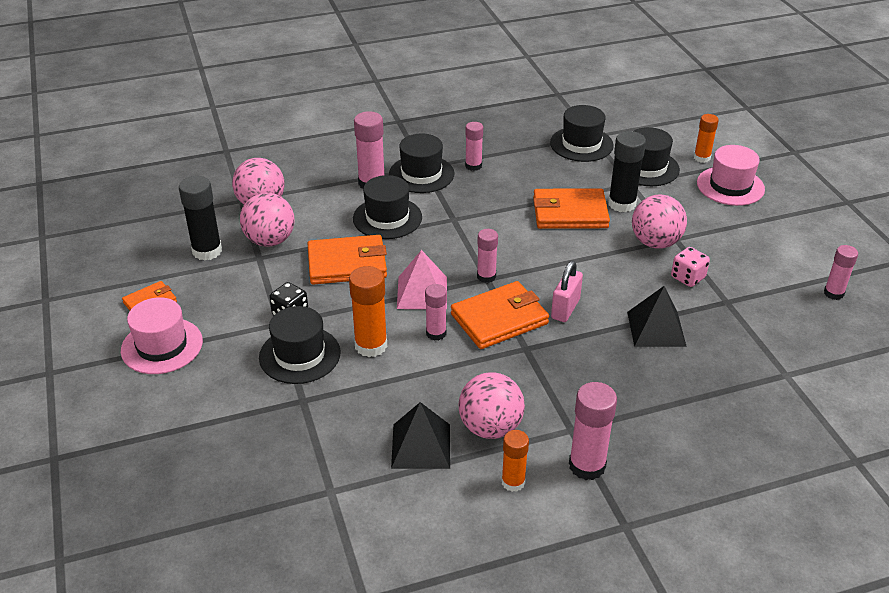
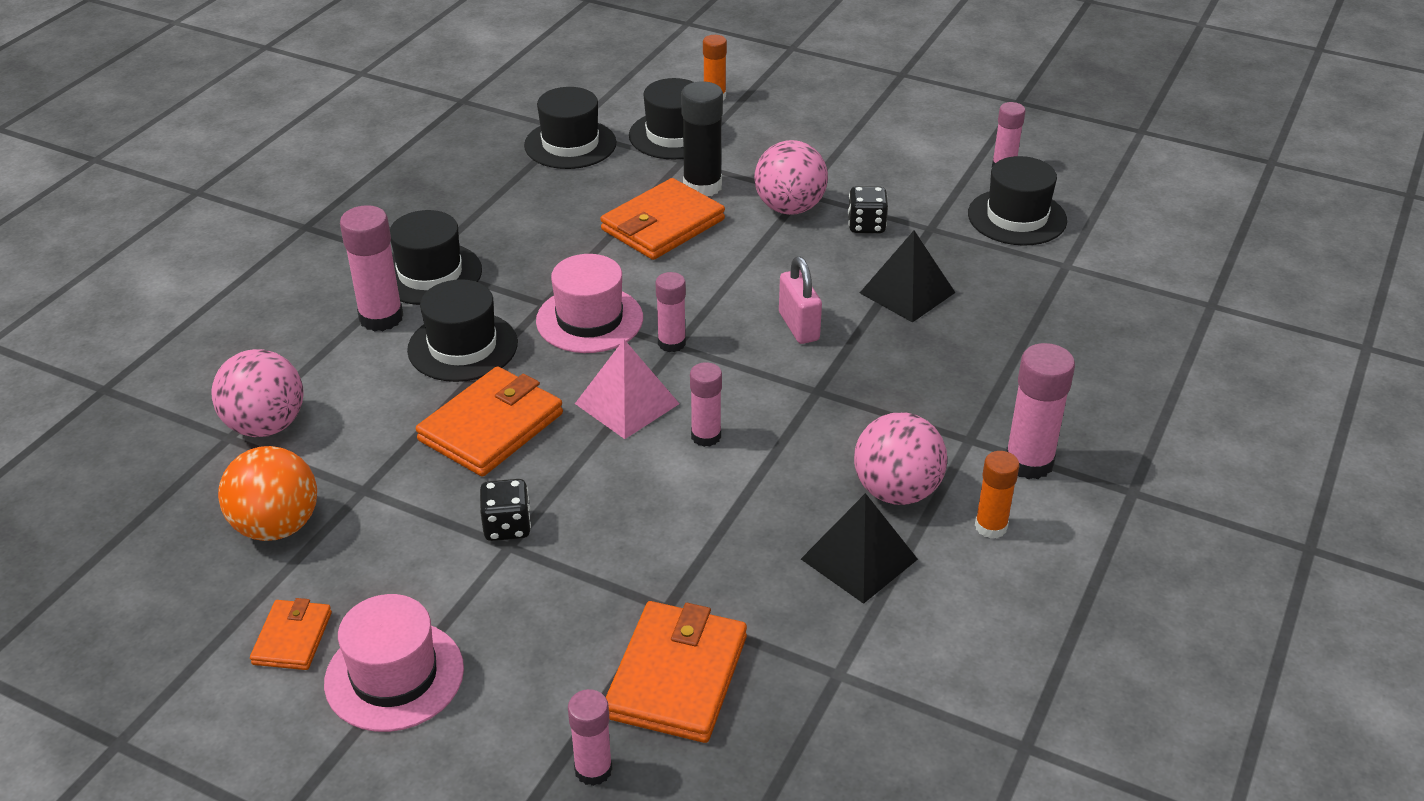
camera: 45 degrees left, 0 degrees up
(207, 251) = (277, 526): black glue stick -> orange ball
(270, 240) = (348, 461): pink ball -> none
(299, 355) = (589, 563): black hat -> black hat (1017, 217)
(371, 345) = (655, 496): orange glue stick -> none
(473, 166) = (480, 231): pink glue stick -> pink glue stick (593, 769)
(499, 319) = (749, 378): orange wallet -> orange wallet (676, 676)
(687, 277) = (866, 225): pink dice -> black dice
(730, 186) = (780, 112): pink hat -> pink hat (589, 319)

